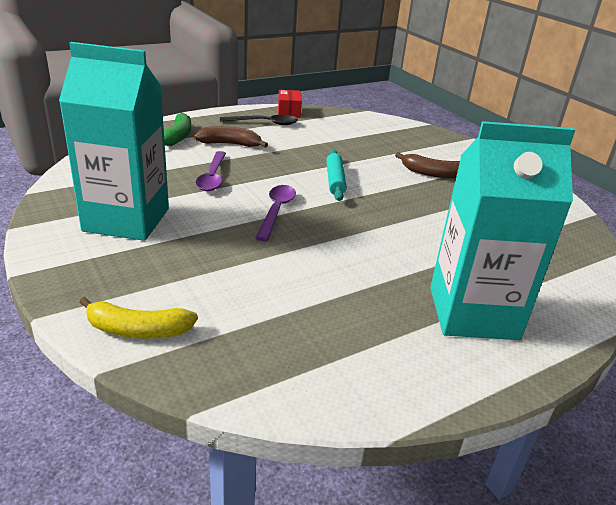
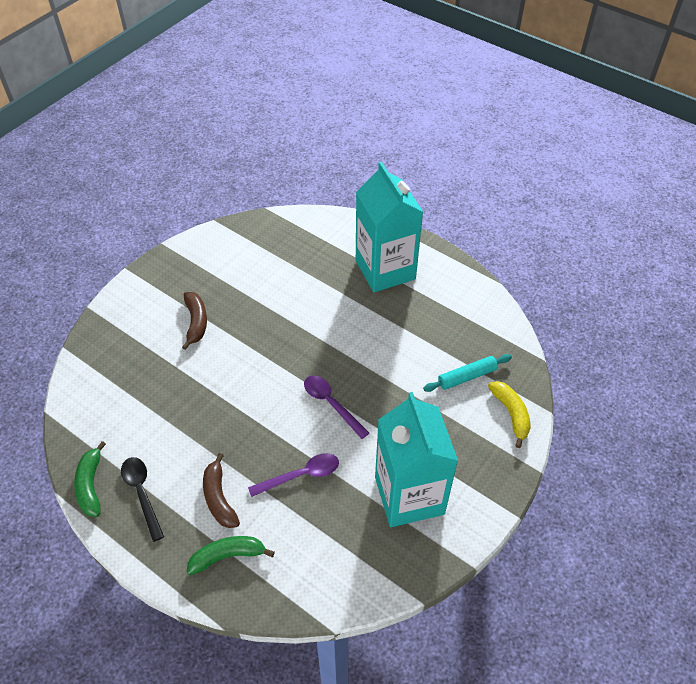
camera: 110 degrees left, 20 degrees up
(276, 211) = (331, 404): purple spoon -> purple spoon turned 60 degrees clockwise
(289, 112) = (91, 485): red box -> green banana
(335, 181) = (252, 384): turquoise rolling pin -> turquoise rolling pin (467, 377)

